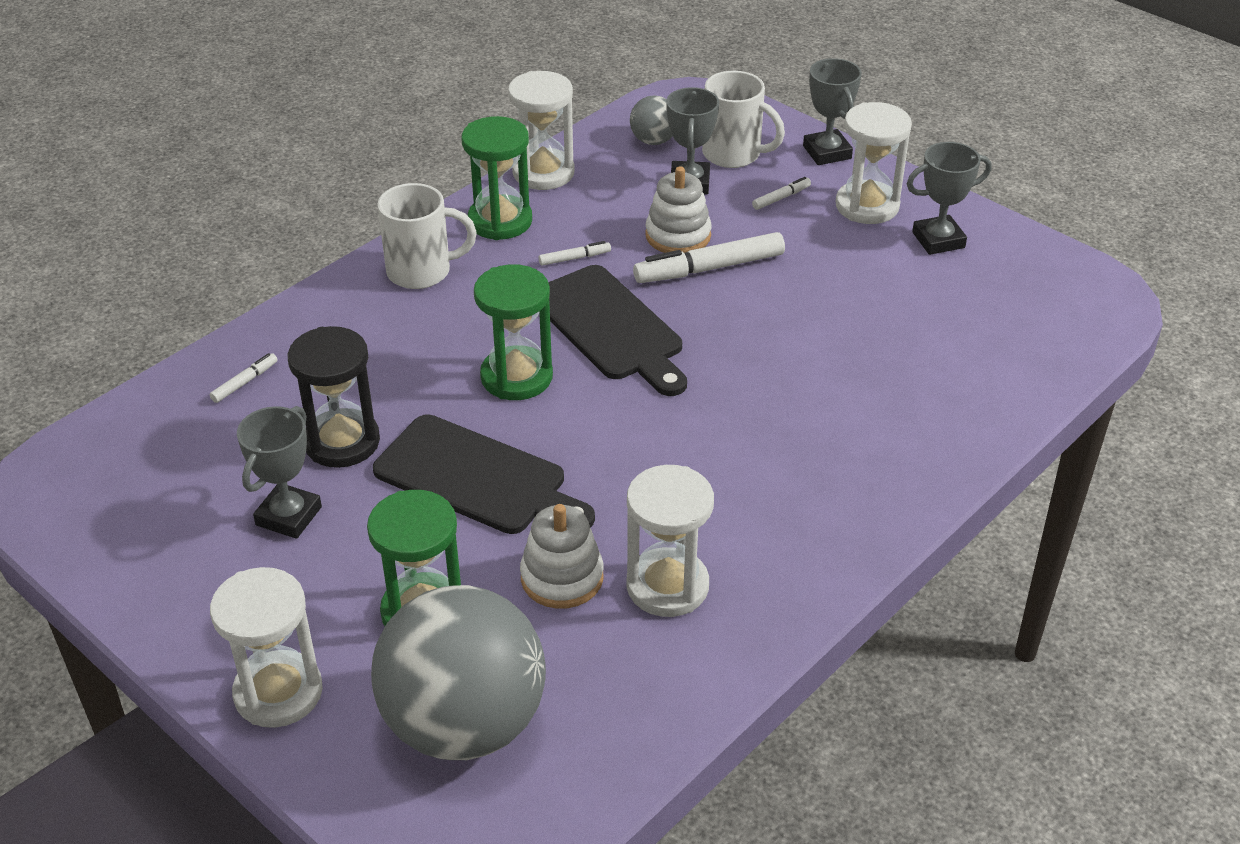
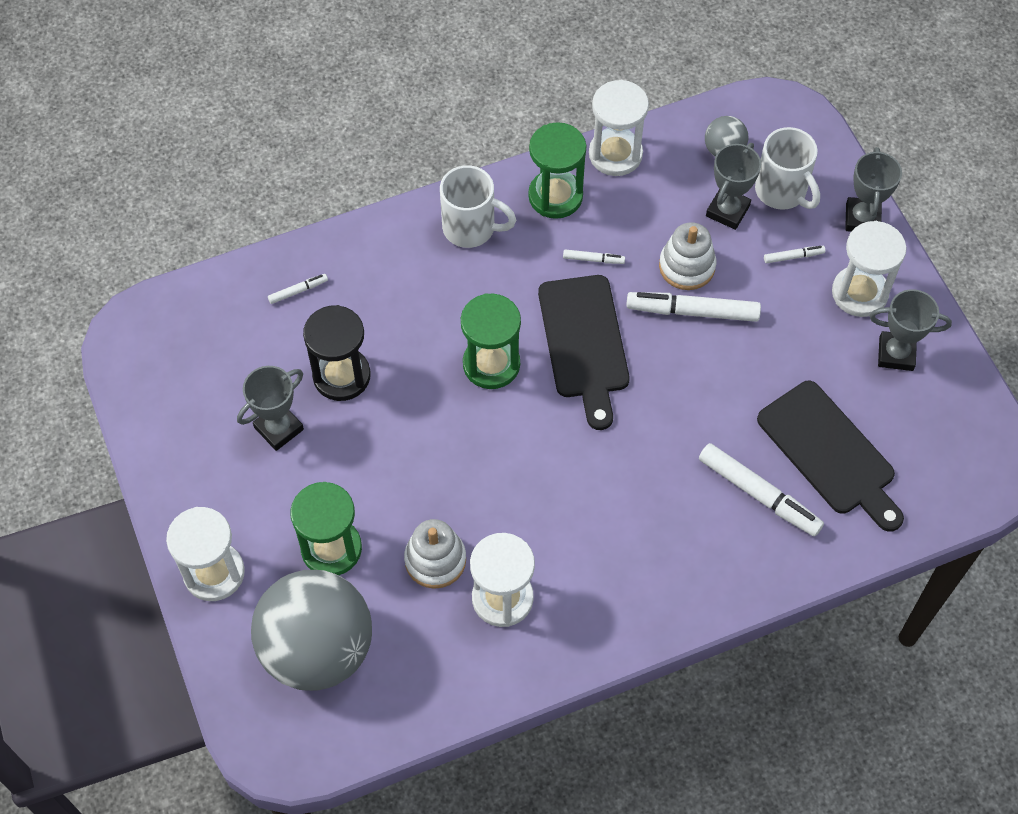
camera: 25 degrees right, 20 degrees up
(477, 479) = (419, 449): black cutting board -> black cutting board (830, 453)
(888, 393) = (759, 494): none -> white marker

